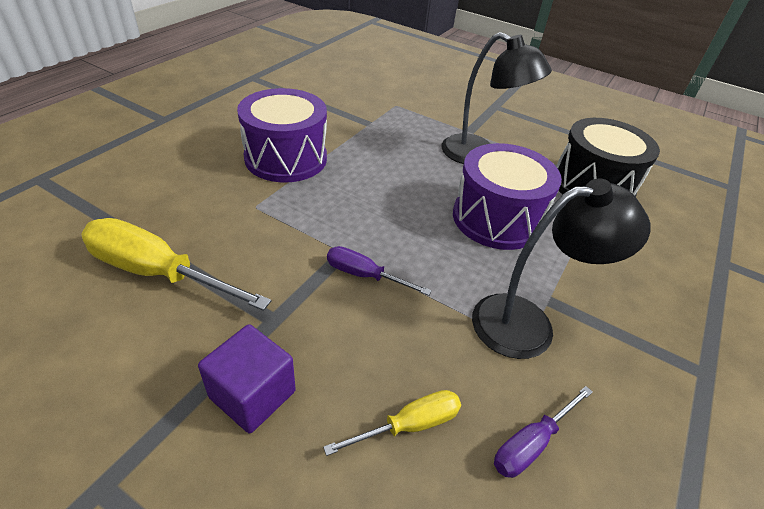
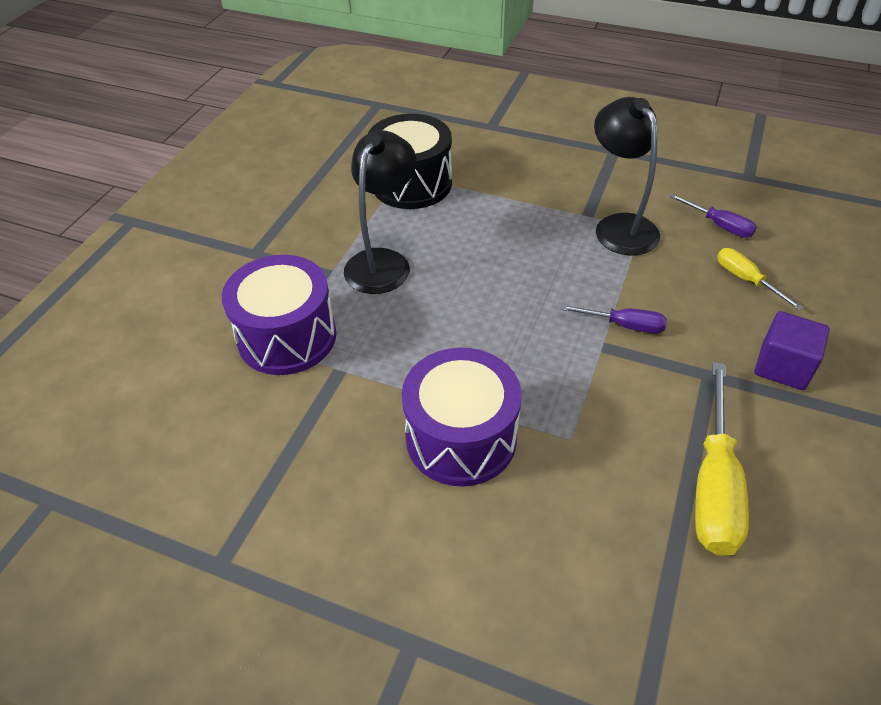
camera: 95 degrees left, 5 degrees up
(364, 275) = (624, 325): purple screwdriver -> purple screwdriver turned 90 degrees counterclockwise
(496, 219) = (497, 245): purple drum -> purple drum (287, 337)

